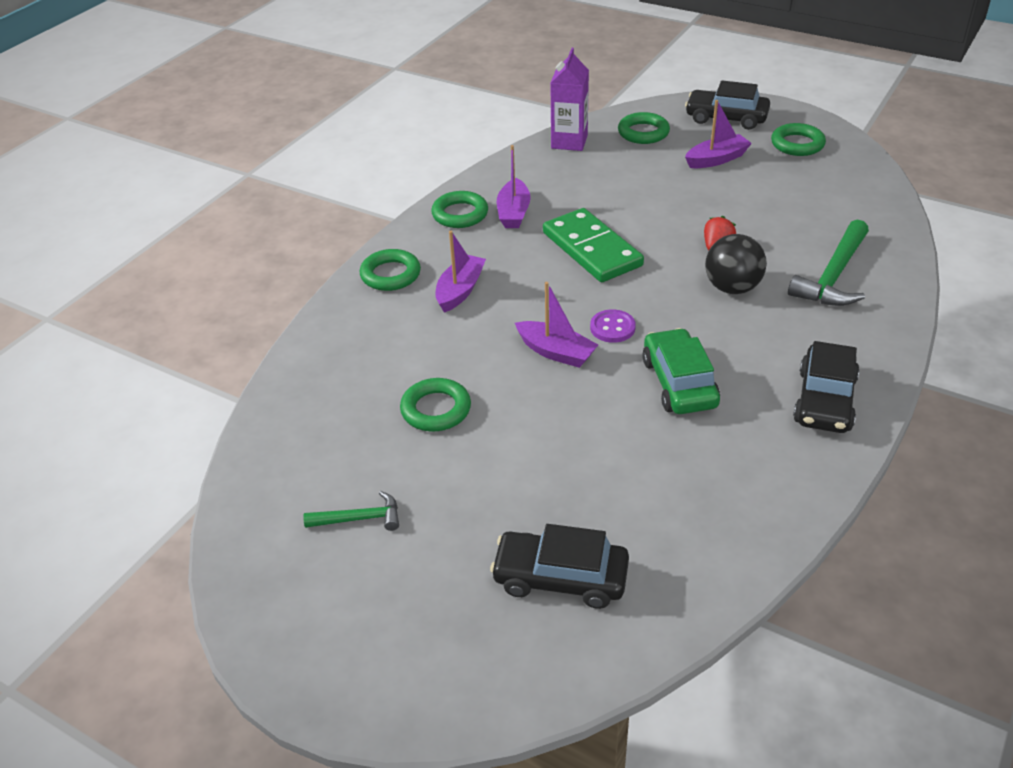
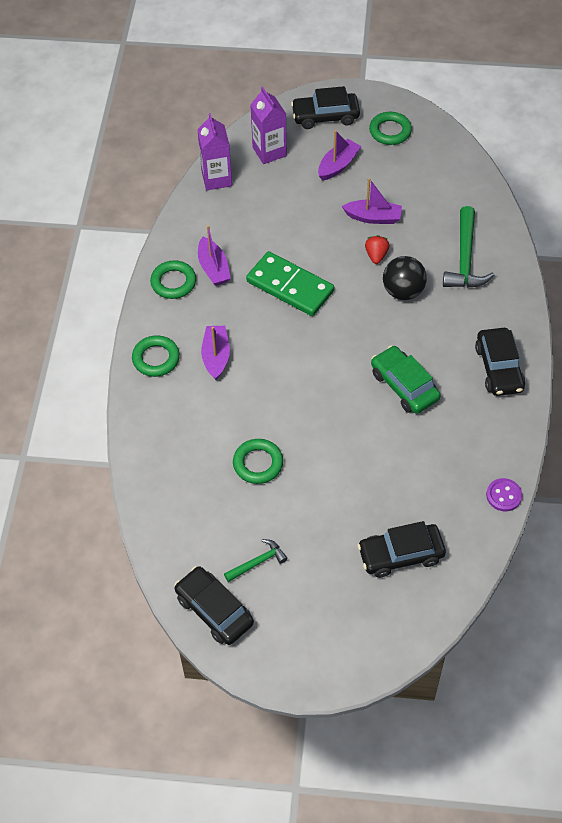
camera: 25 degrees left, 15 degrees up
(264, 555) = (214, 610): none -> black car
(556, 352) = (312, 388): purple boat -> purple boat (373, 217)
(612, 328) = (339, 354): purple button -> purple button (503, 495)
(643, 133) = (269, 151): green ring -> purple carton

